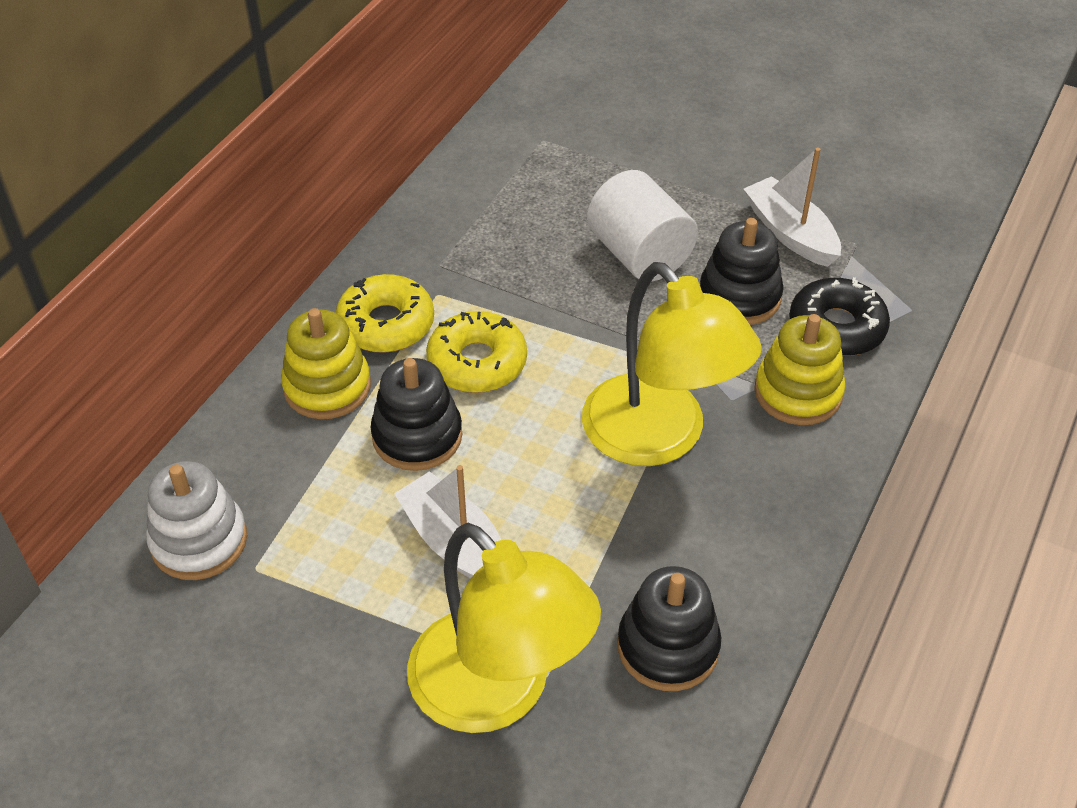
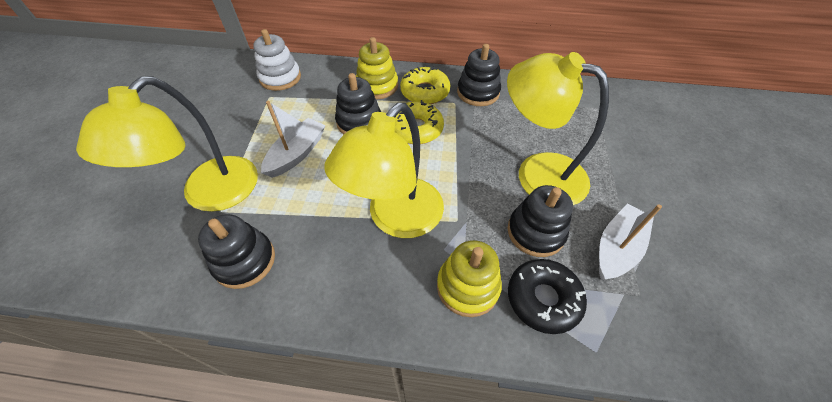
camera: 70 degrees right, 5 degrees up
(428, 256) = (478, 92): none -> black stacking toy
(639, 254) = (537, 173): white cylinder -> yellow lamp

